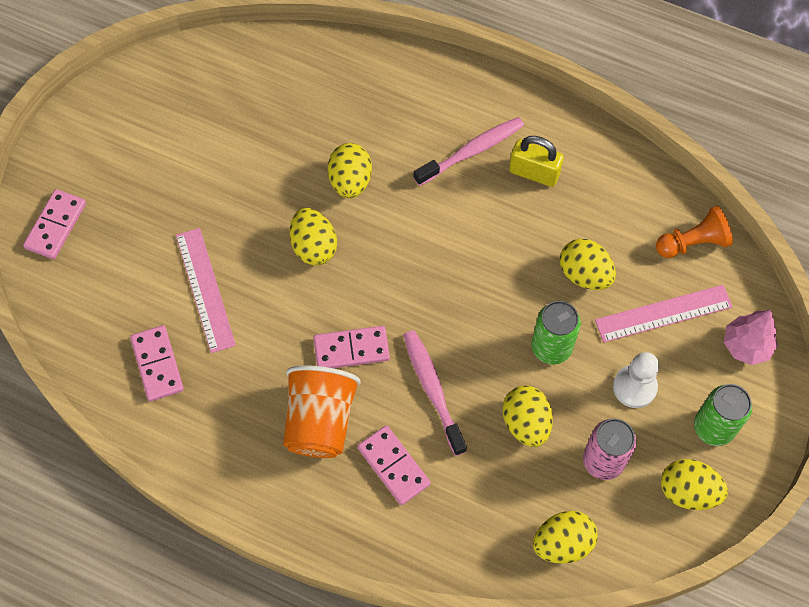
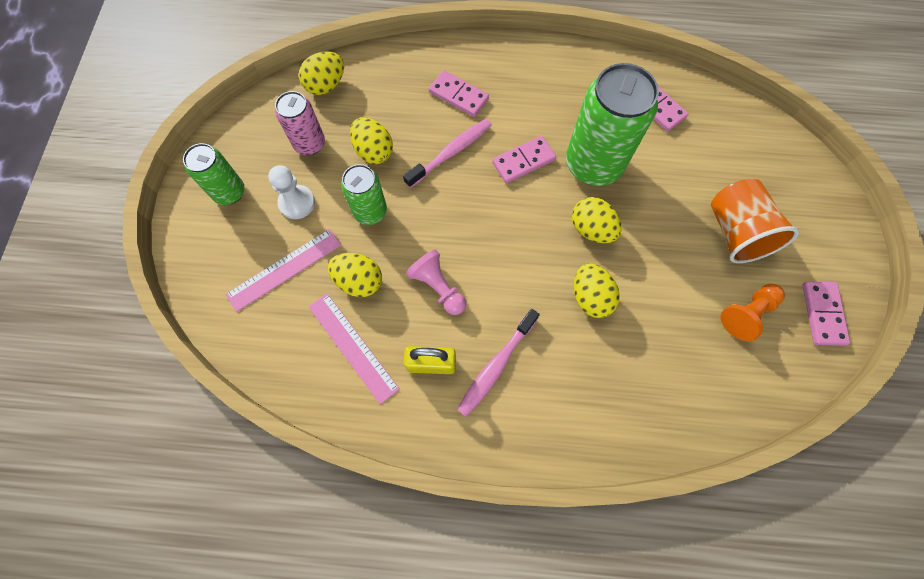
camera: 160 degrees right, 5 degrees up
(55, 226) = (799, 178): pink domino -> pink domino (823, 314)
(205, 289) = (655, 168): pink ruler -> pink ruler (353, 347)
(273, 317) = (593, 165): none -> green can
(320, 421) = (522, 107): orange cup -> orange cup (735, 232)
(432, 389) = (451, 152): pink toothbrush -> pink toothbrush turned 90 degrees counterclockwise
(502, 241) = (438, 287): none -> pink pawn
(688, 491) = (243, 143): yellow egg -> none
(693, 243) = (269, 343): orange pawn -> orange pawn (747, 314)
(746, 345) = (210, 265): pink tree -> none

